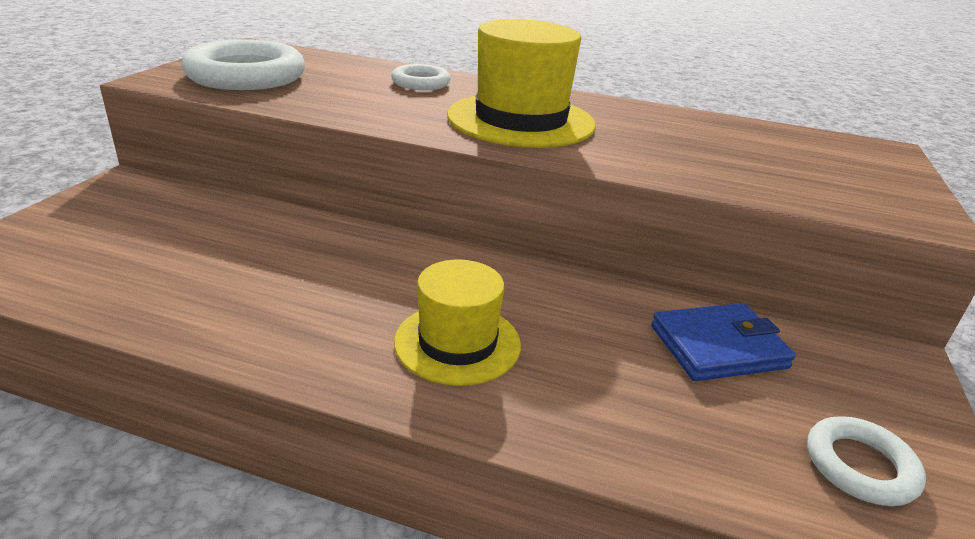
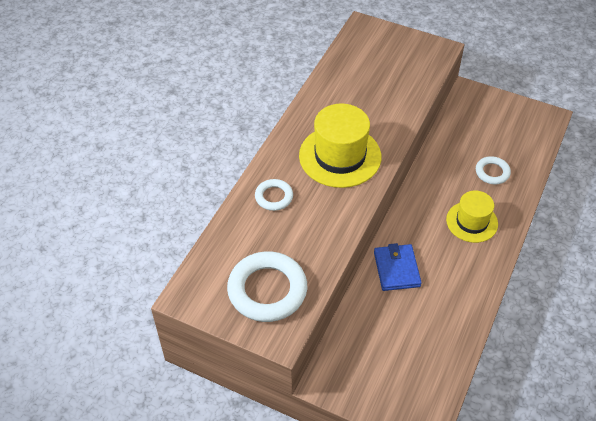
camera: 80 degrees left, 20 degrees up
(718, 347) = (466, 141): blue wallet -> blue wallet (396, 269)
(860, 466) = (522, 126): white ring -> white ring (492, 172)

